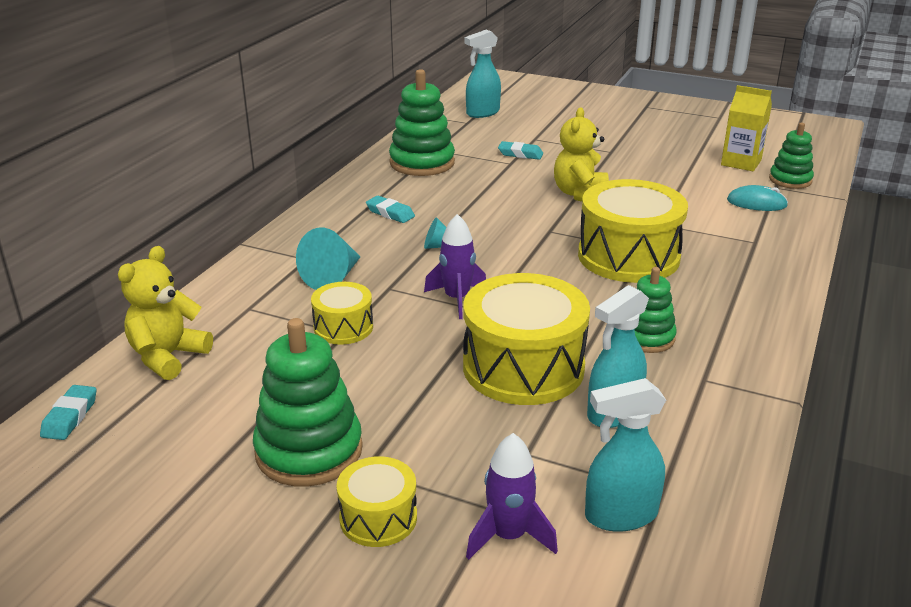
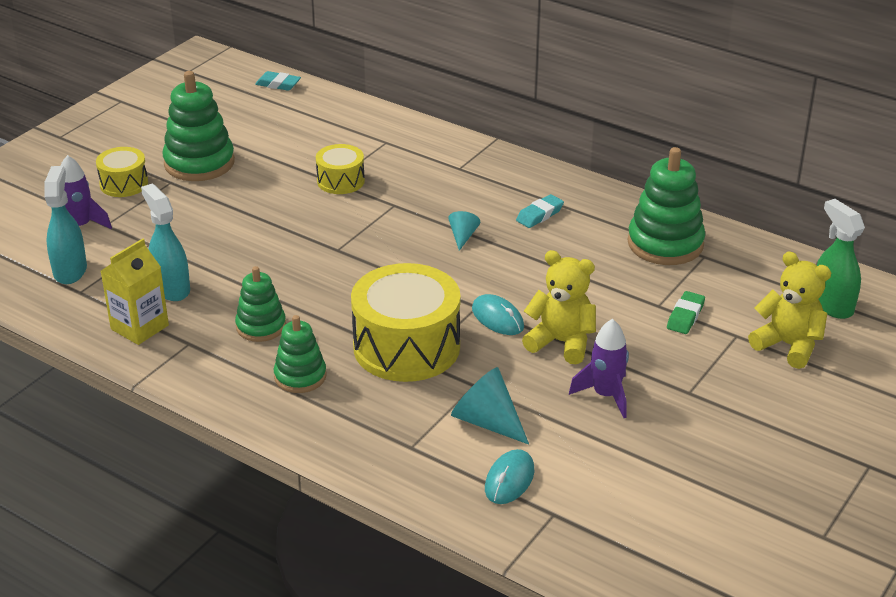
camera: 100 degrees right, 5 degrees up
(168, 357) = (331, 113): yellow teddy bear -> yellow teddy bear (788, 345)
(332, 277) = (422, 179): turquoise cone -> turquoise cone (487, 421)
(457, 299) = (363, 236): purple rocket -> purple rocket (606, 395)
(482, 113) = (831, 305): turquoise spray bottle -> green spray bottle
(520, 154) = (685, 316): turquoise eraser -> green eraser
(523, 367) = (249, 256): yellow drum -> none
(562, 221) = (497, 318): none -> turquoise mouse
(741, 162) = (639, 505): yellow carton -> yellow carton (139, 327)
(790, 180) = (573, 536): green stacking toy -> green stacking toy (300, 376)

